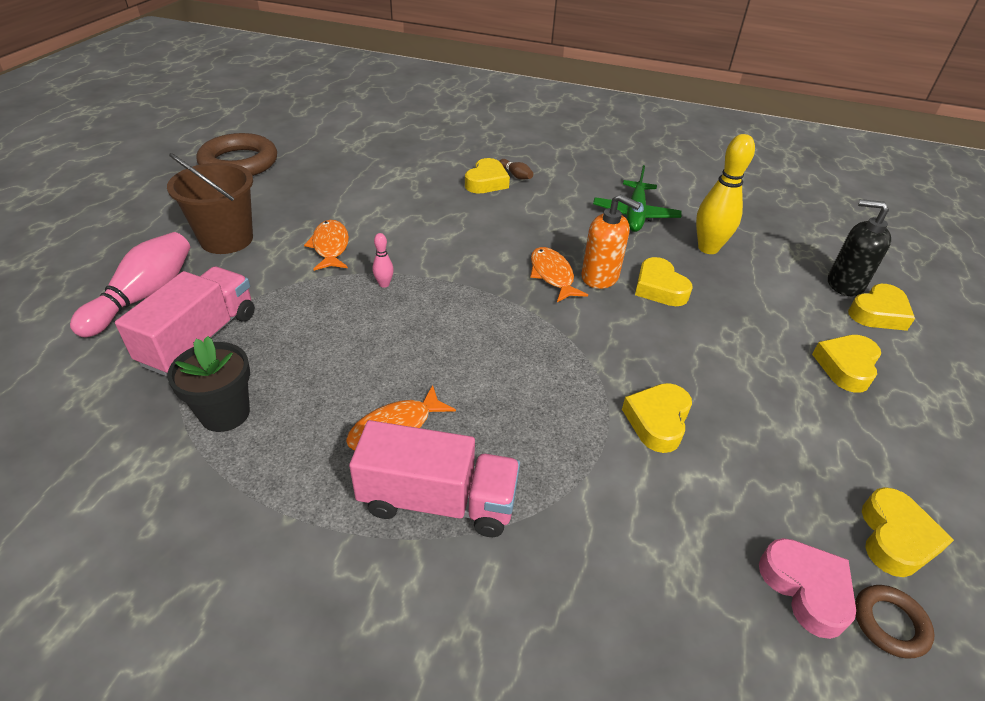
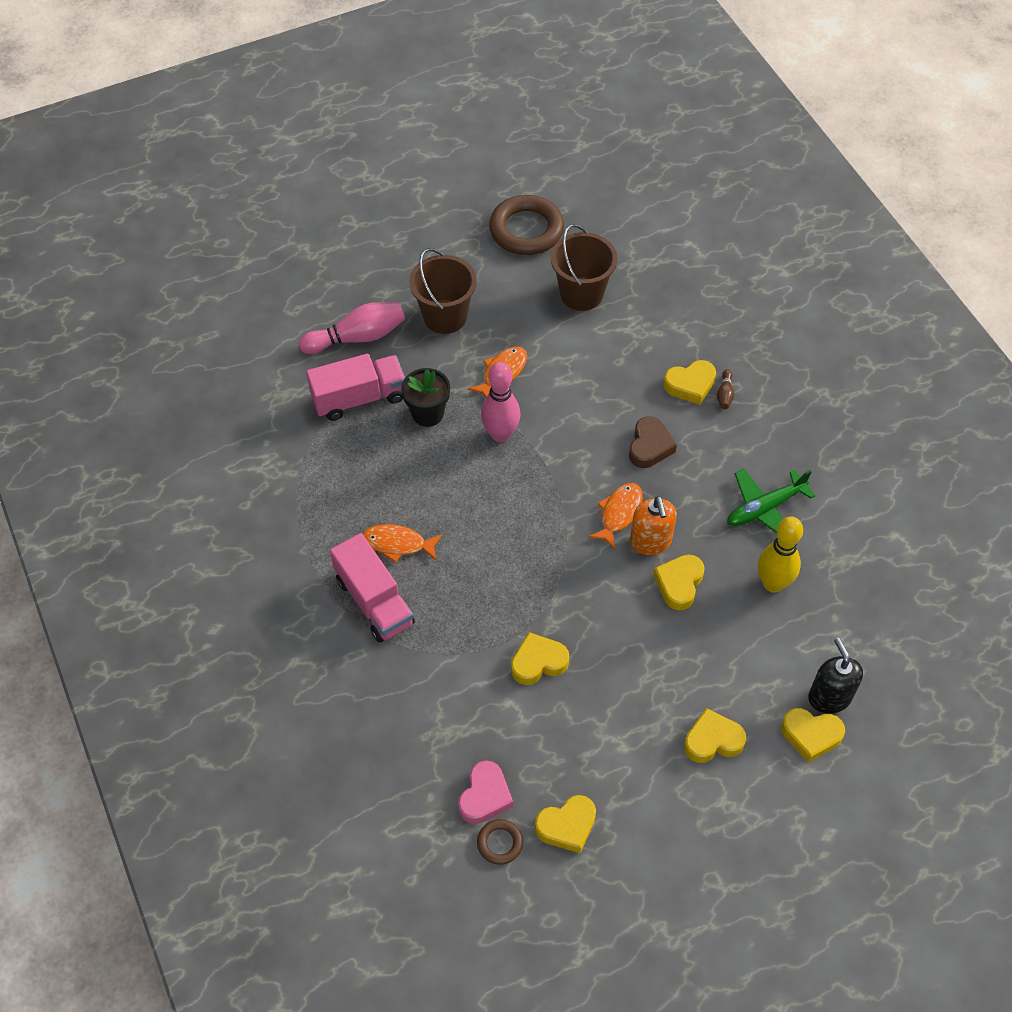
camera: 50 degrees right, 15 degrees up
(225, 413) = (328, 464): black flower pot -> black flower pot (427, 413)
(334, 175) = (581, 294): none -> brown bucket
(384, 284) = (500, 434): pink bowling pin -> pink bowling pin, size x2.22
(511, 226) = (649, 446): none -> brown heart

